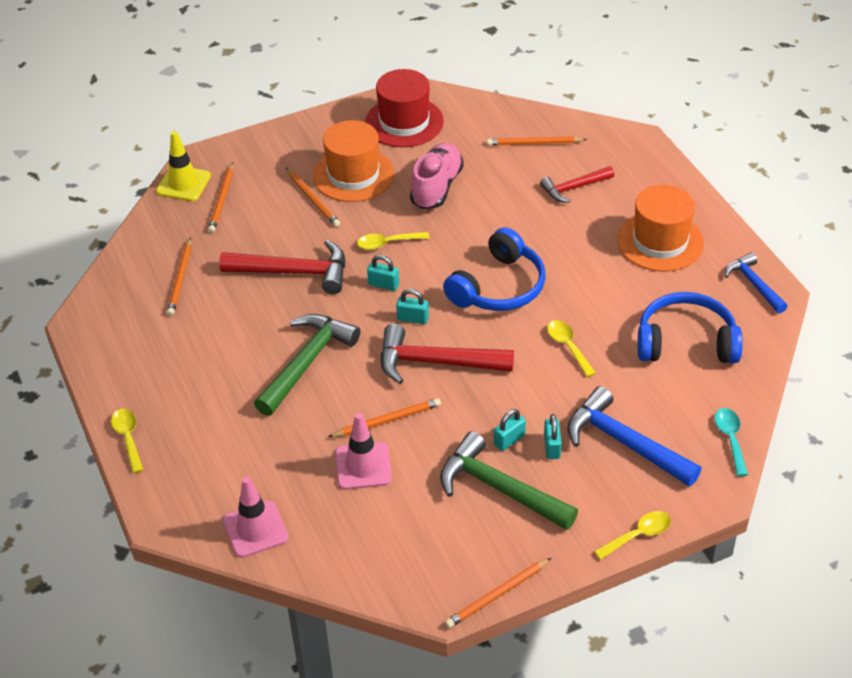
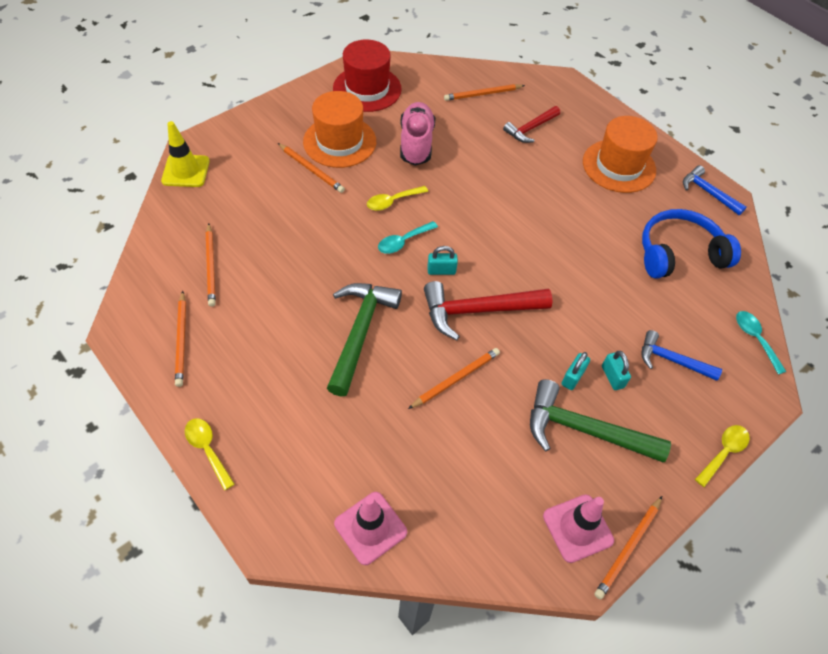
camera: 20 degrees left, 10 degrees up
(222, 200) = (227, 182): orange pencil -> orange pencil (182, 340)
(294, 272) = (317, 242): red hammer -> none
(363, 466) = (451, 432): pink traffic cone -> pink traffic cone (577, 528)
(383, 284) = (403, 241): turquoise padlock -> turquoise spoon
(499, 287) = (504, 228): blue headphones -> none
(568, 346) = (585, 275): yellow spoon -> none
(625, 443) = (672, 360): blue hammer -> blue hammer, size x0.61

